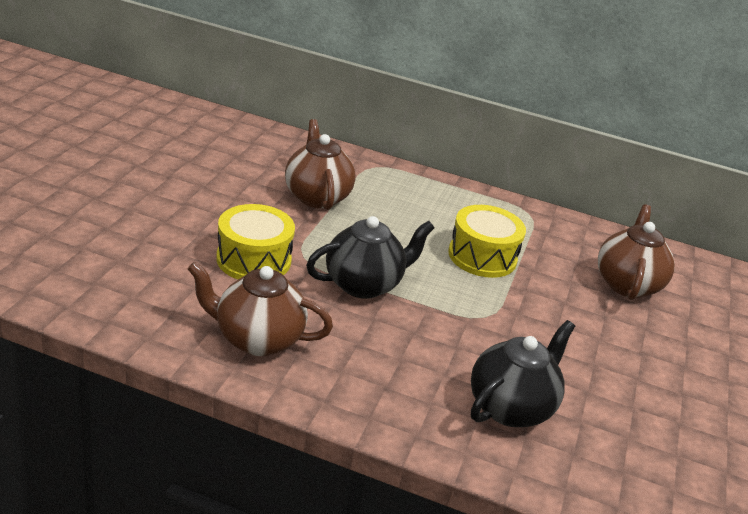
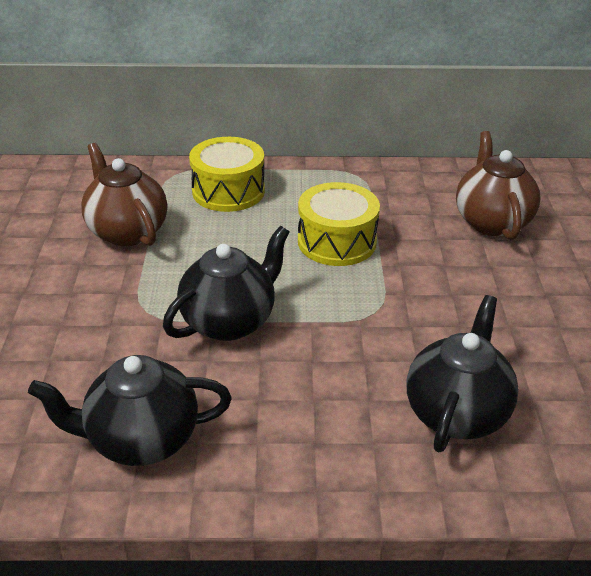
camera: 15 degrees left, 5 degrees up
(253, 260) = (91, 336): yellow drum -> yellow drum (228, 191)
(257, 339) = (141, 440): brown teapot -> black teapot

